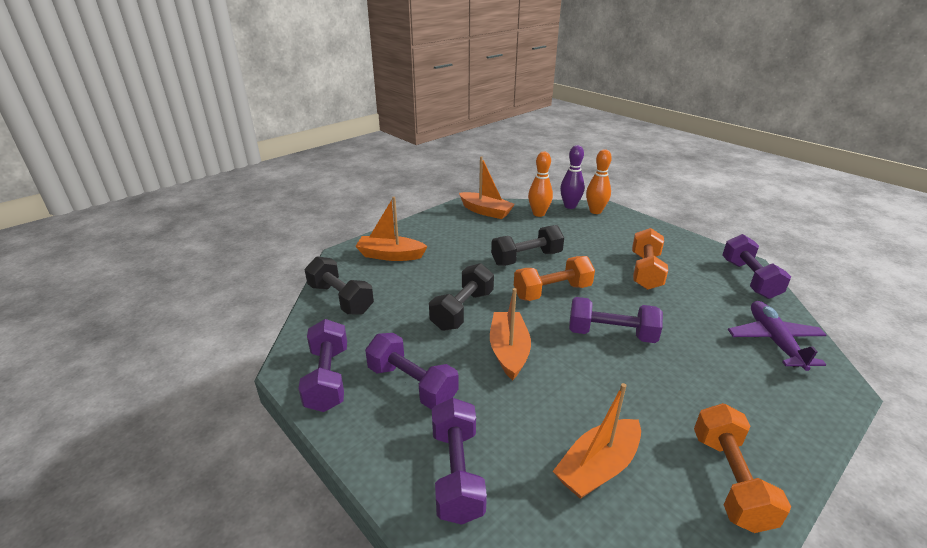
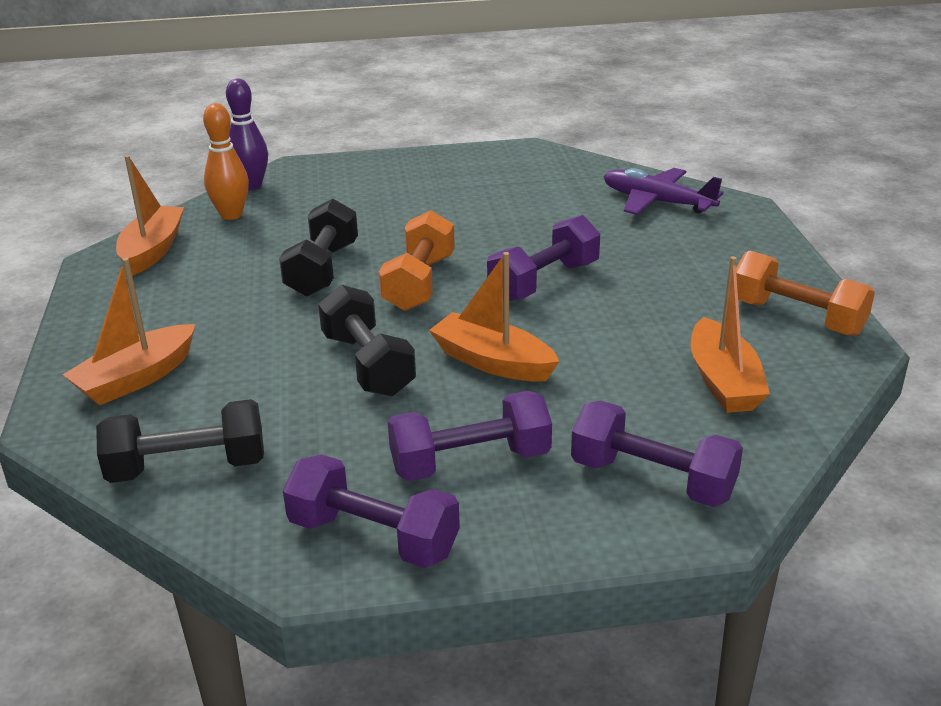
camera: 55 degrees left, 0 degrees up
(485, 211) = (153, 250): orange boat -> orange boat turned 60 degrees counterclockwise
(595, 211) = (293, 176): orange bowling pin -> none
(646, 271) = (464, 207): orange dumbbell -> none
(749, 279) = (555, 162): purple dumbbell -> none

